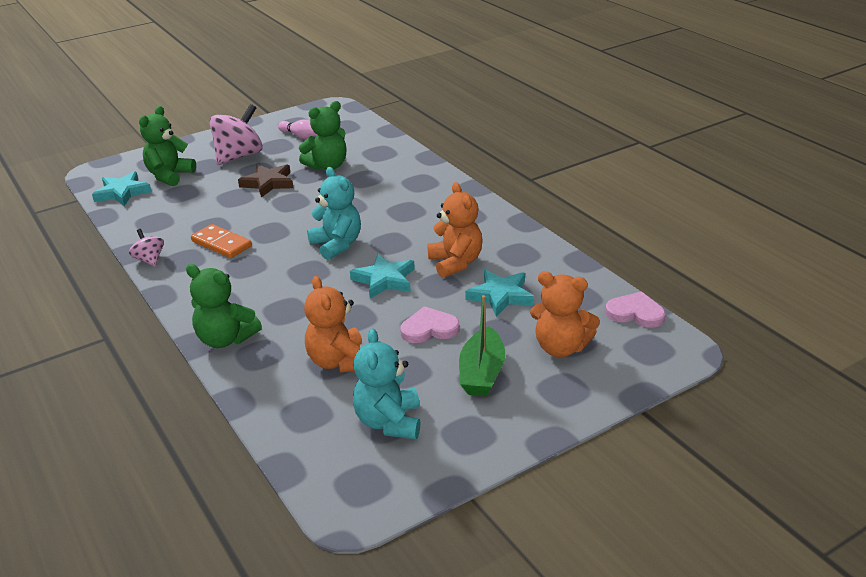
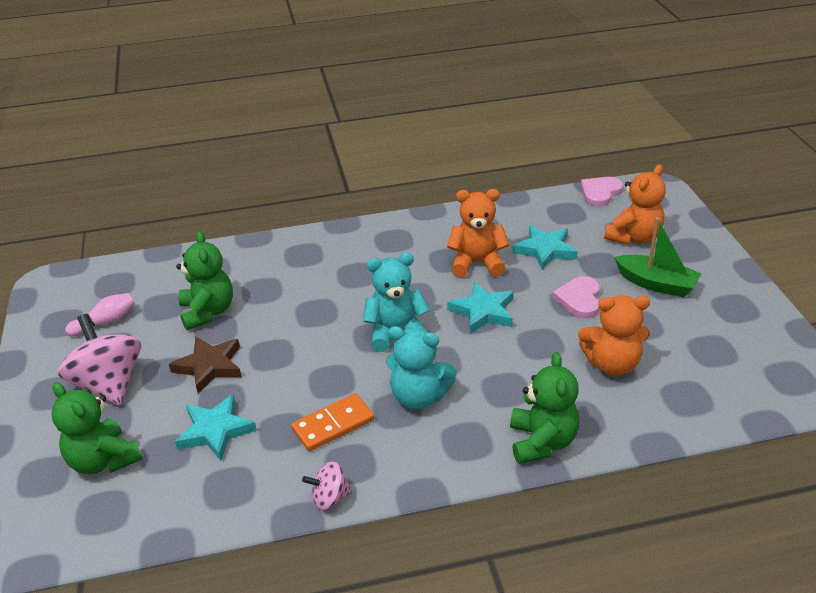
camera: 70 degrees left, 5 degrees up
(122, 192) = (111, 518): turquoise star -> turquoise star (215, 430)
(225, 339) = (542, 442): green teddy bear -> green teddy bear turned 45 degrees counterclockwise
(389, 422) = (711, 348): turquoise teddy bear -> turquoise teddy bear (419, 397)

